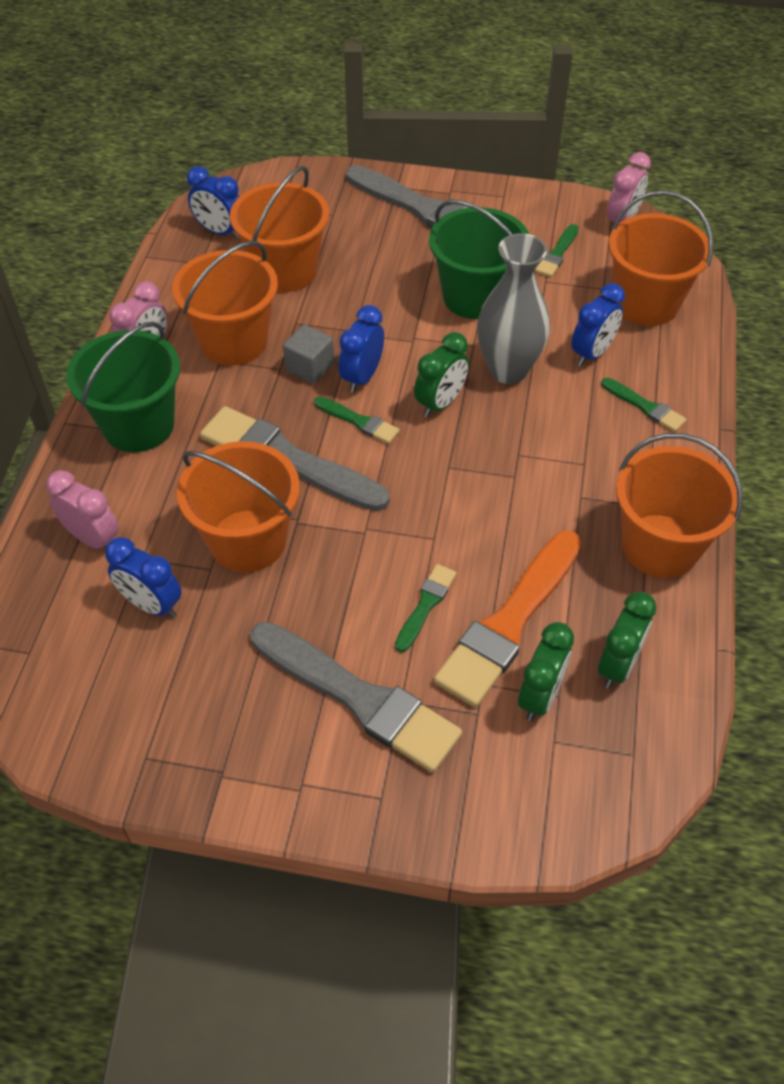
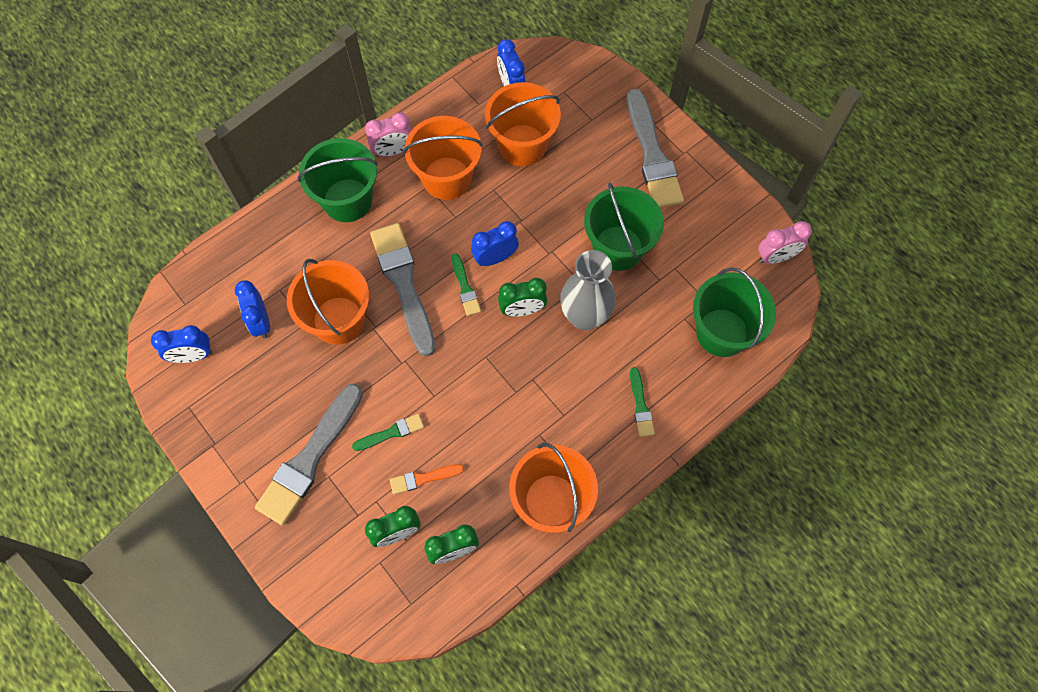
camera: 40 degrees right, 15 degrees up
(93, 538) = (266, 258): pink clock -> none
(310, 367) = (472, 228): grey cube -> none
(359, 698) = (310, 458): grey brush -> grey brush turned 45 degrees clockwise
(509, 622) = (423, 478): orange brush -> orange brush, size x0.47
(557, 253) = (704, 252): green brush -> none
(592, 353) = (648, 343): blue clock -> blue clock (193, 355)
(646, 303) = (722, 332): orange bucket -> green bucket

